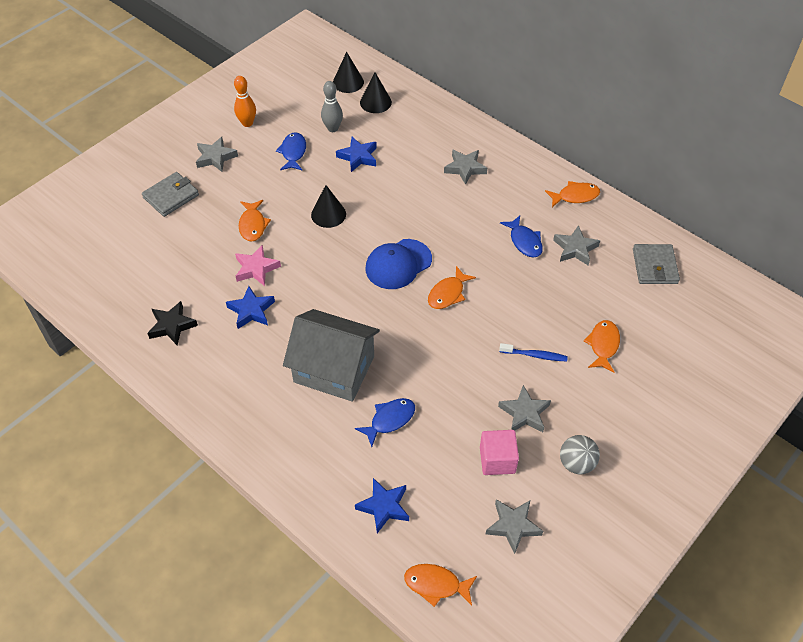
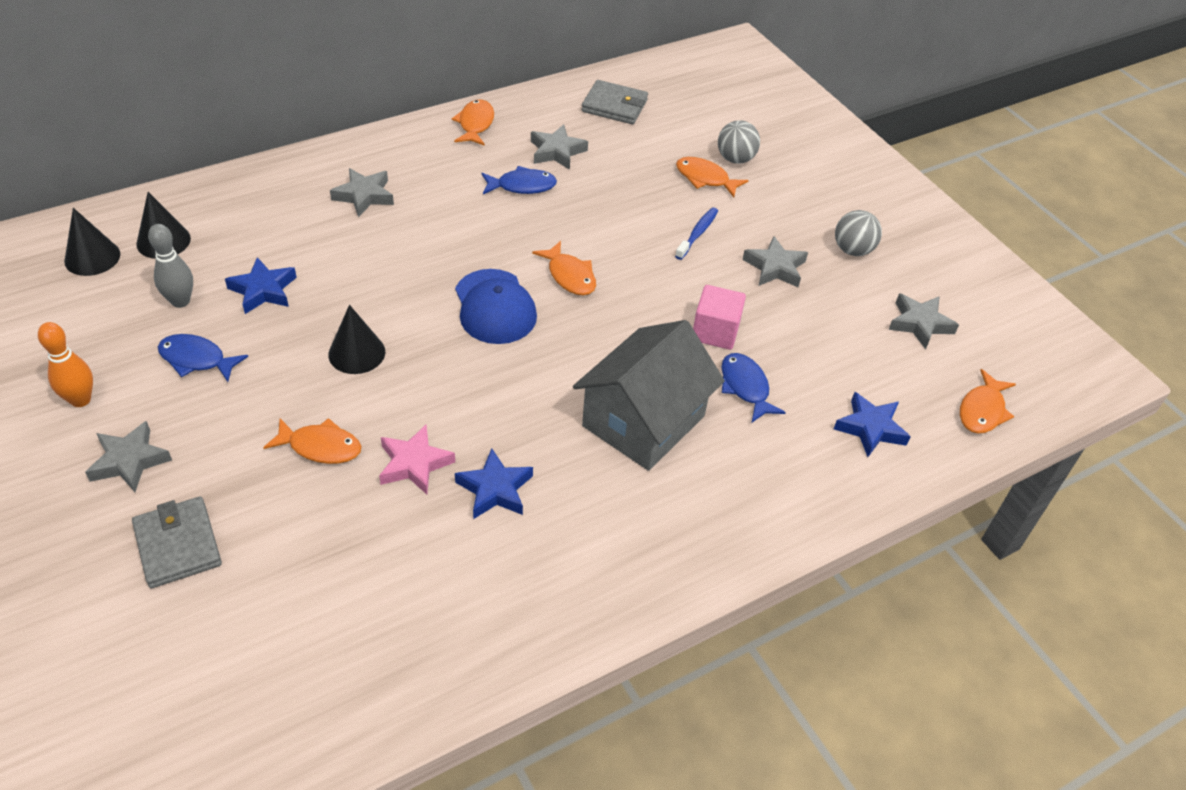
camera: 75 degrees left, 5 degrees down
(172, 326) = (474, 601): black star -> none
(497, 460) = (831, 309): pink cube -> pink cube (715, 332)
(641, 359) = (735, 159): none -> grey ball

